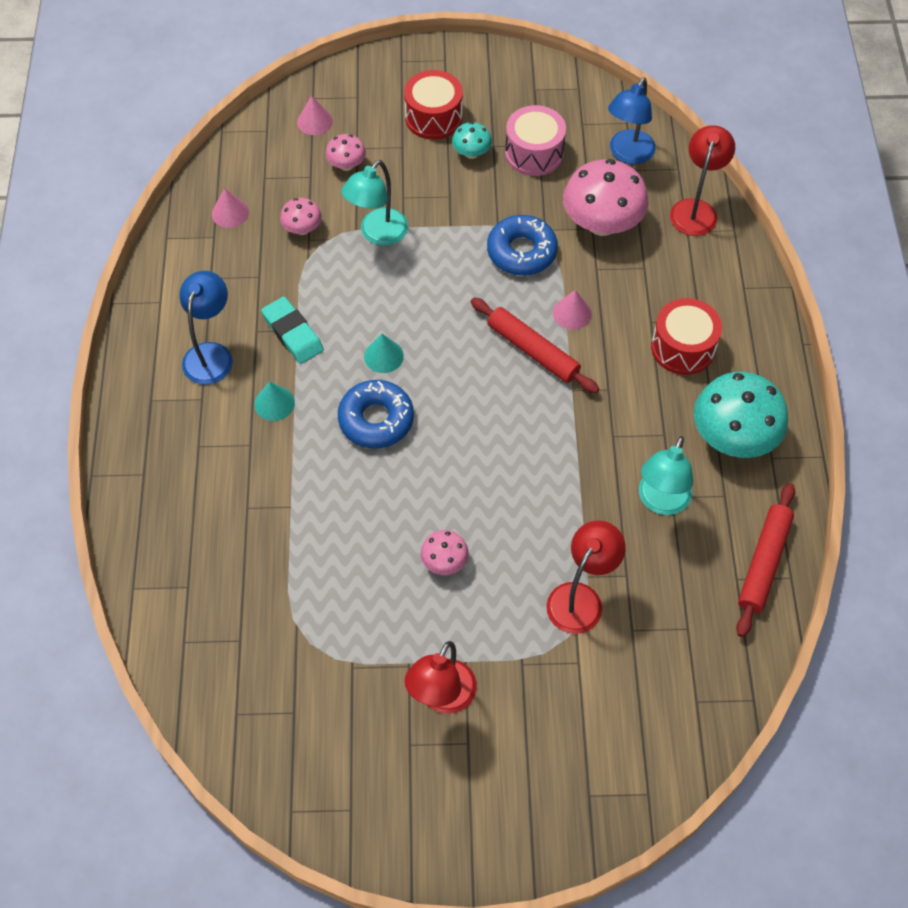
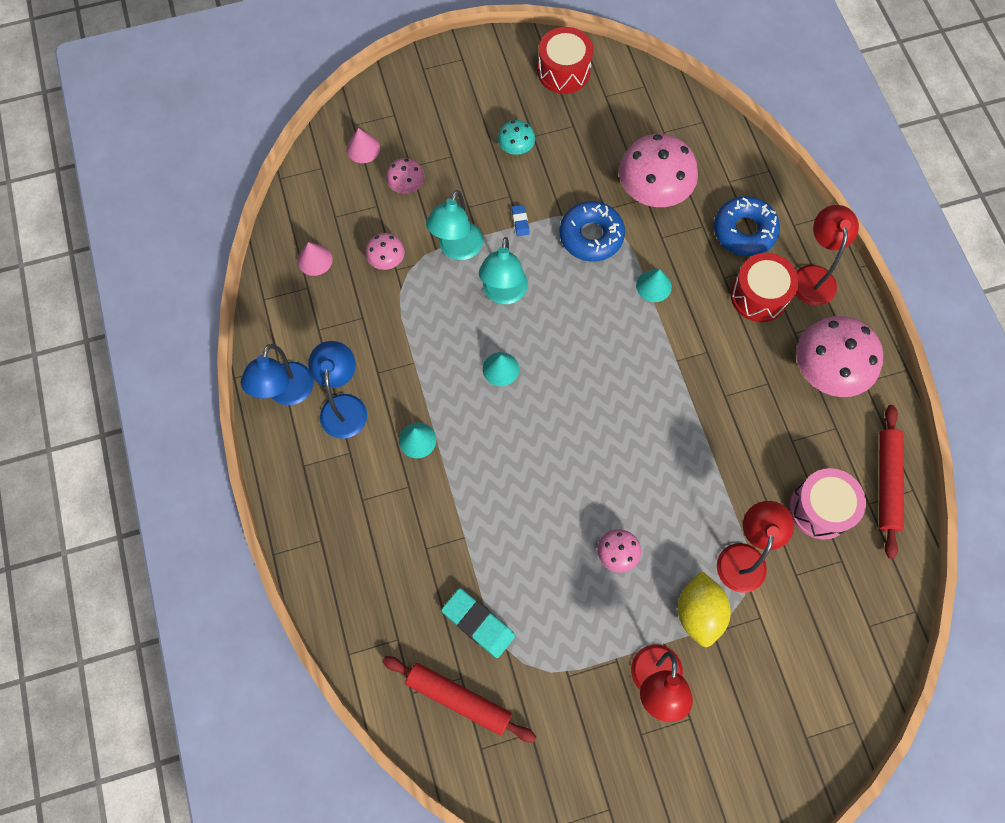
camera: 15 degrees left, 10 degrees up
(293, 333) = (412, 366): turquoise eraser -> turquoise eraser (478, 623)
(376, 419) = (514, 433): blue donut -> blue donut (744, 231)
(433, 117) = (470, 120): red drum -> red drum (564, 71)
(452, 222) = (520, 222): none -> blue eraser
(513, 641) = (699, 612): none -> yellow lemon
(533, 350) = (631, 331): red rolling pin -> red rolling pin (459, 699)
(534, 153) = (572, 135): pink drum -> pink drum (820, 508)
(572, 313) = (653, 286): pink cone -> turquoise cone
(627, 154) = (655, 117): blue lamp -> blue lamp (287, 393)
(660, 502) = (784, 448): turquoise lamp -> turquoise lamp (503, 293)
(696, 209) = (730, 158): red lamp -> red lamp (813, 276)
(733, 437) = (826, 371): turquoise mushroom -> pink mushroom

